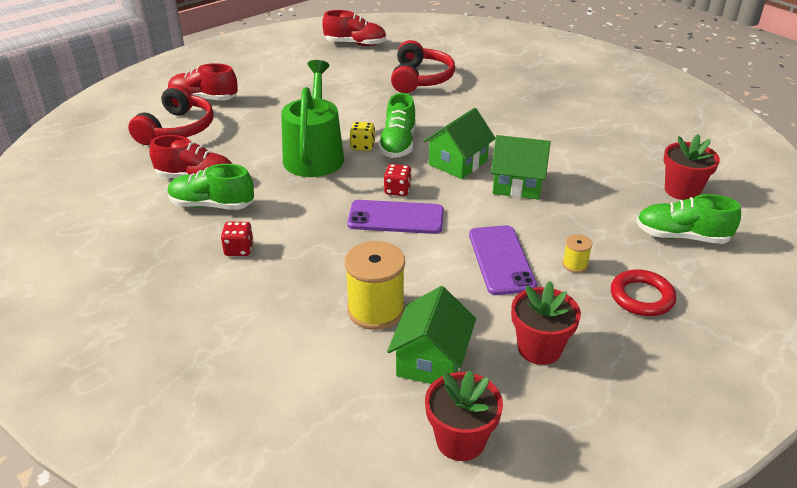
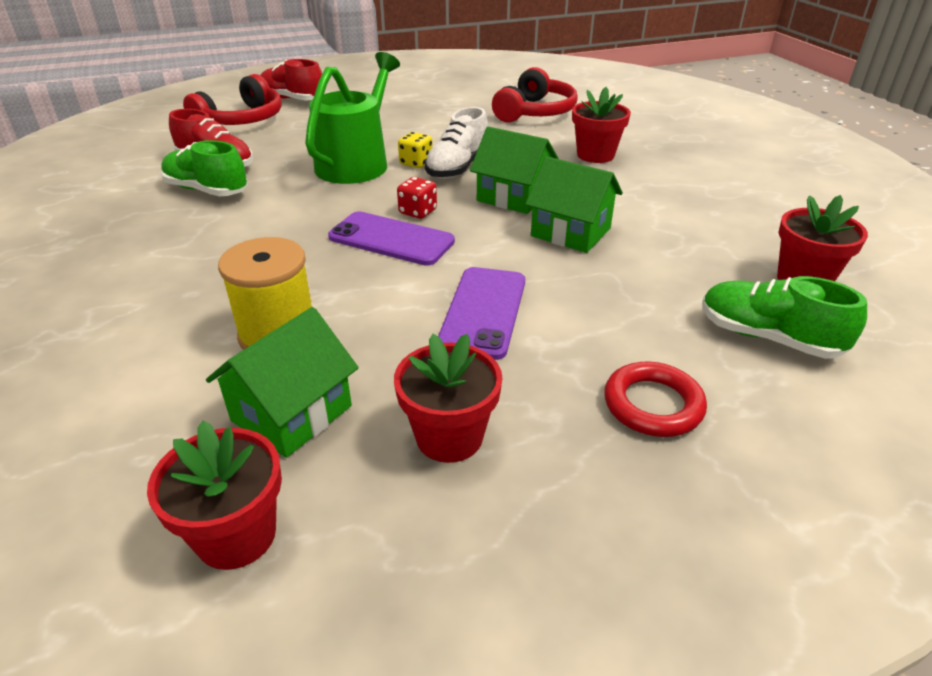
camera: 20 degrees right, 0 degrees up
(239, 249) = (191, 237): red dice -> none
(355, 44) = (489, 74): red shoe -> none
(398, 144) = (457, 168): green shoe -> white shoe
(458, 163) = (513, 197): green house -> green house turned 60 degrees clockwise
(492, 113) = (595, 155): none -> red flower pot
(575, 265) = (581, 339): yellow spool -> none

